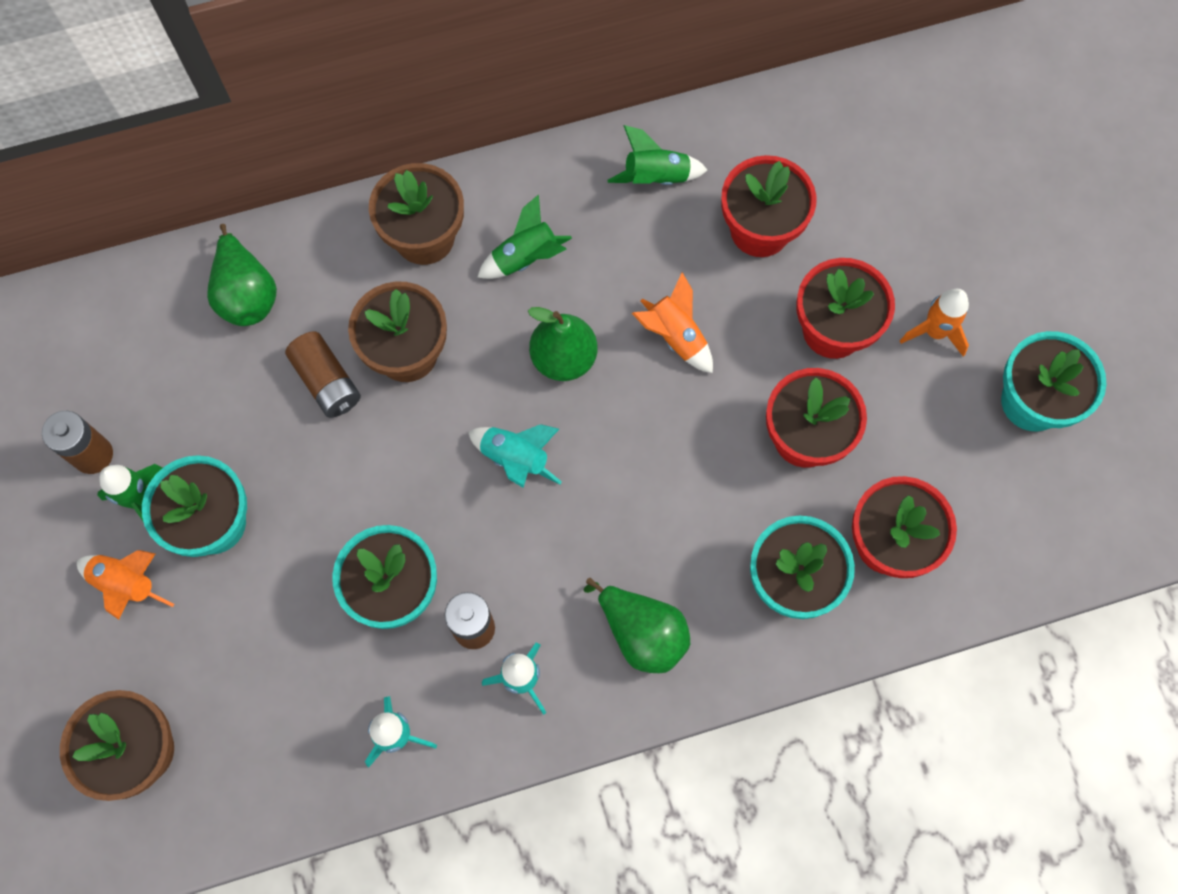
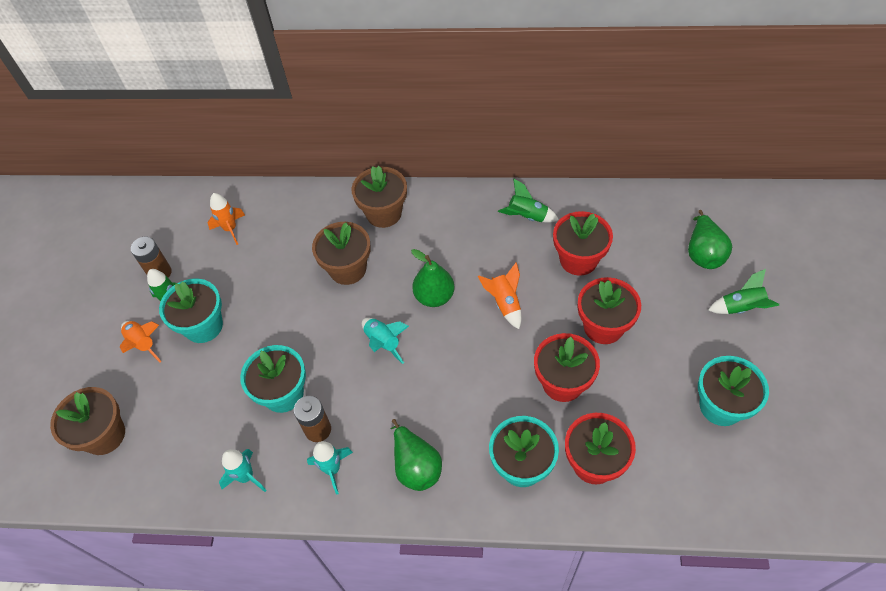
camera: 25 degrees right, 15 degrees down
(246, 294) = (277, 216): green pear -> green pear (703, 253)
(327, 382) = (298, 271): brown battery -> none
(526, 258) = (435, 238): green rocket -> green rocket (741, 308)
(934, 332) = (669, 346): orange rocket -> orange rocket (230, 229)

